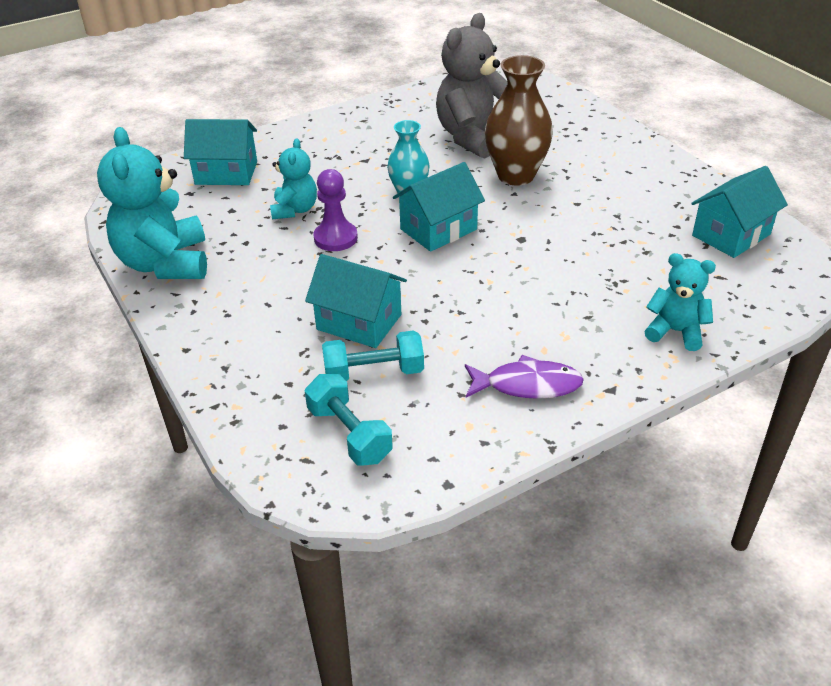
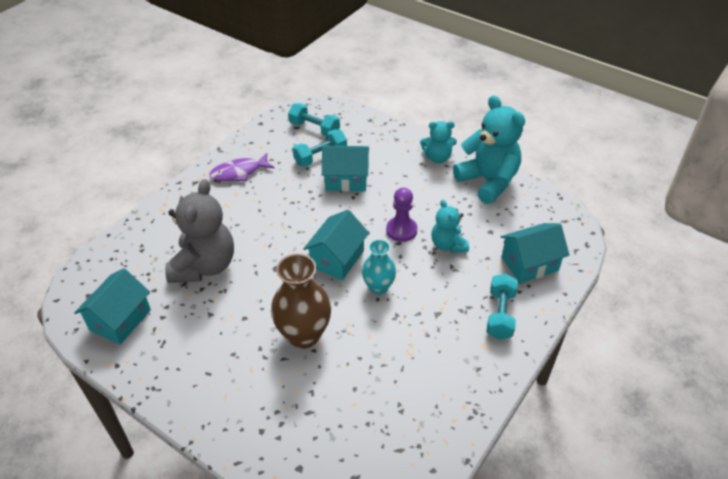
camera: 155 degrees right, 5 degrees up
(304, 145) = (500, 314): none -> turquoise dumbbell
(473, 137) = (362, 376): grey teddy bear -> grey teddy bear (204, 266)
(675, 331) = (161, 226): turquoise teddy bear -> turquoise teddy bear (437, 157)

